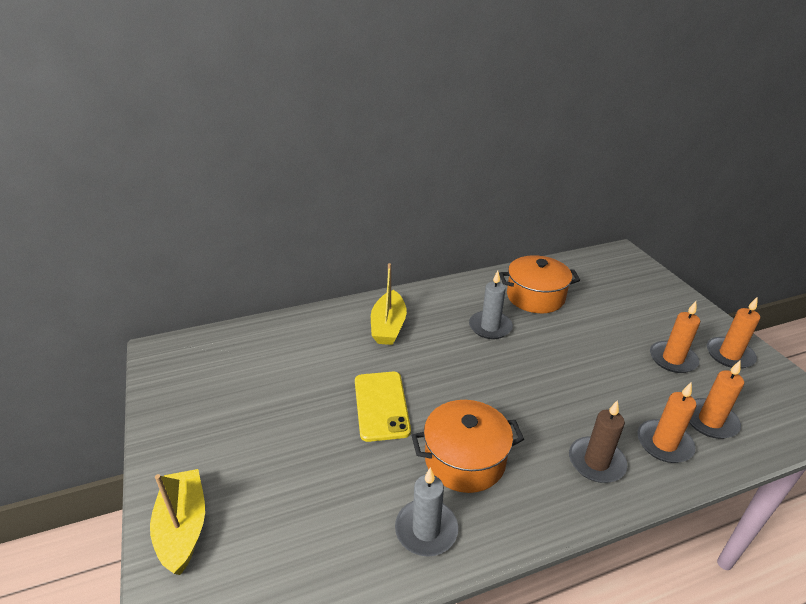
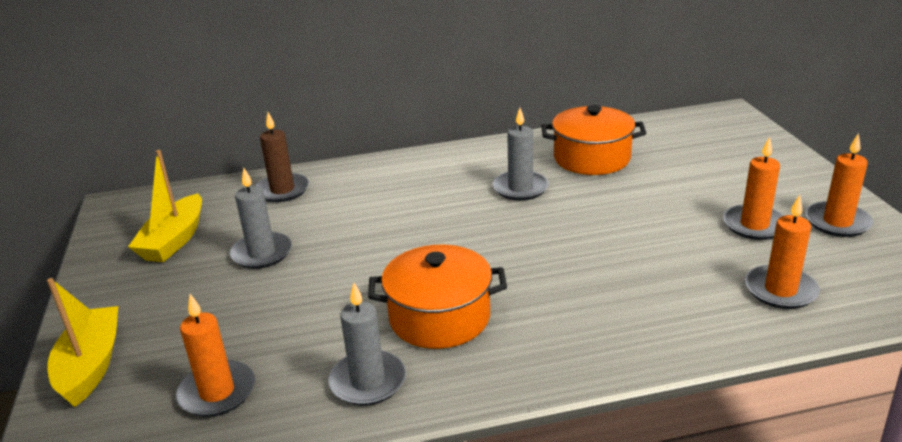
camera: 10 degrees right, 5 degrees down
(300, 399) = (262, 253): none -> grey candle
(381, 405) = (356, 262): yellow phone -> none
(388, 326) = (391, 186): yellow boat -> yellow boat (174, 240)
(596, 462) = (607, 326): brown candle -> brown candle (282, 190)
(664, 443) = (706, 311): orange candle -> orange candle (217, 392)

